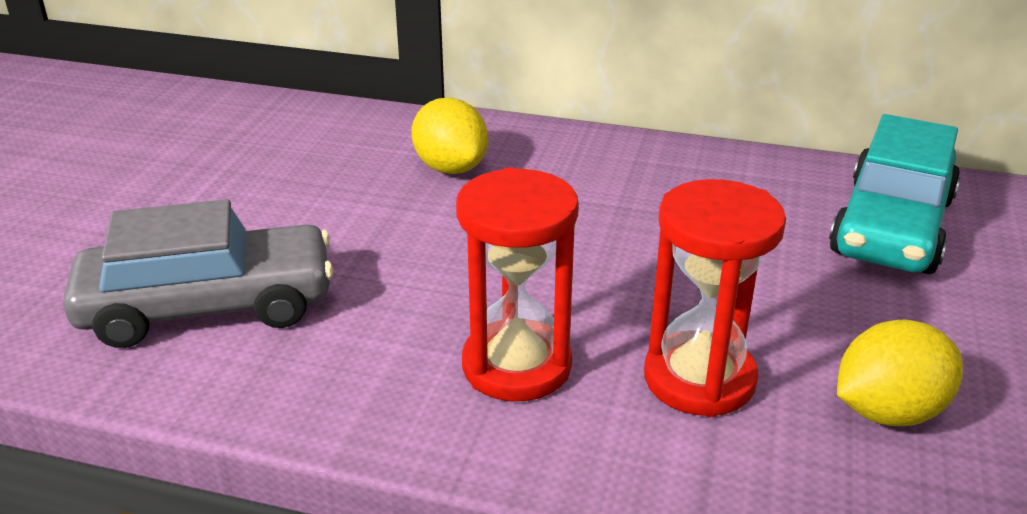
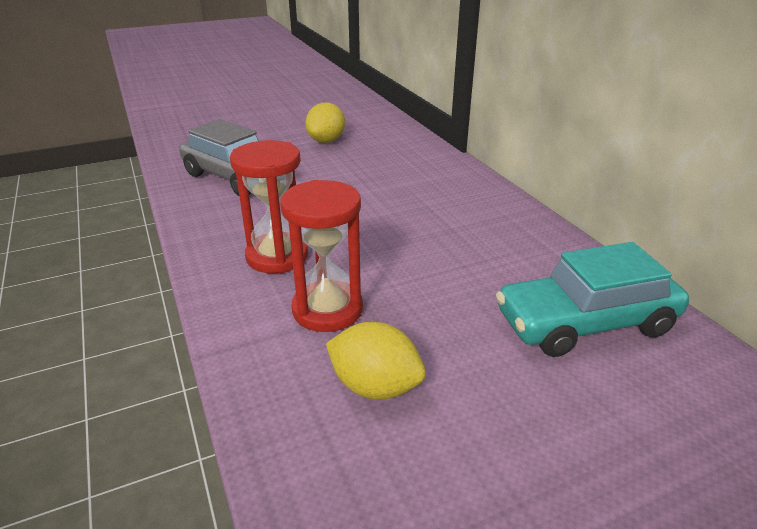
camera: 50 degrees right, 0 degrees up
(451, 168) = (411, 176): yellow lemon -> yellow lemon (326, 141)

